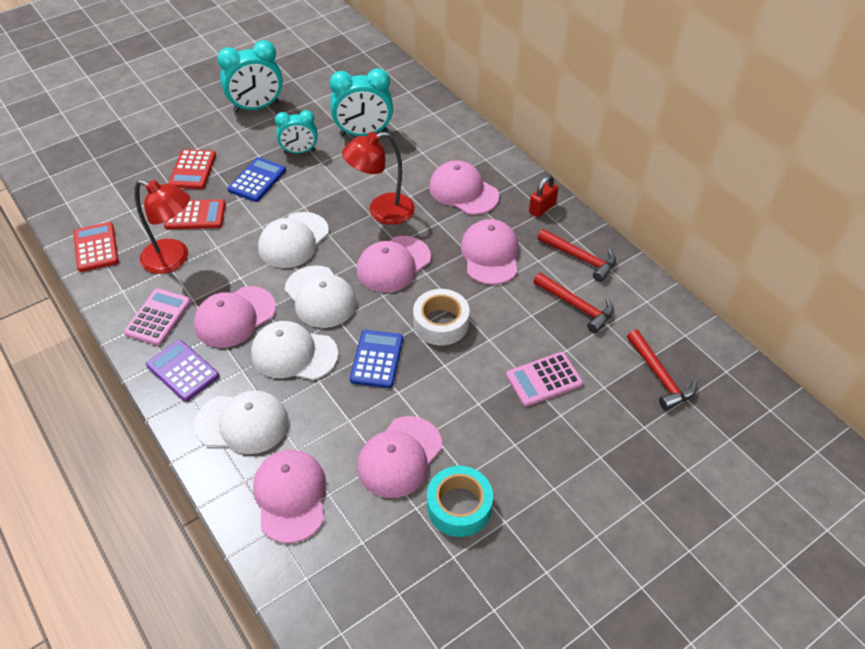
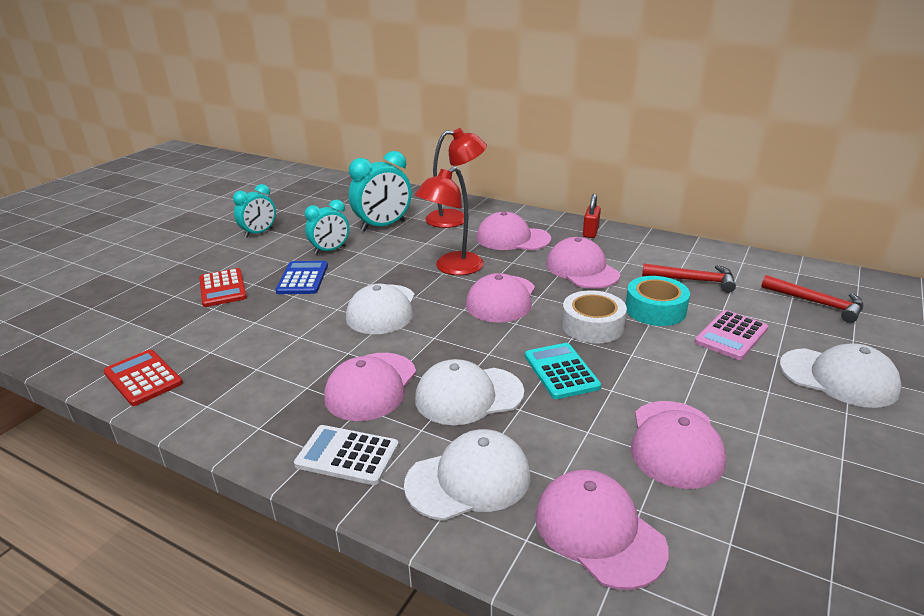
camera: 25 degrees left, 20 degrees down
(158, 317) = (274, 416): pink calculator -> none
(174, 259) = (255, 361): red lamp -> red lamp (456, 219)
(183, 371) = (347, 455): purple calculator -> white calculator
(195, 215) = (253, 320): red calculator -> none
(256, 107) = (259, 233): turquoise clock -> turquoise clock, size x0.65
(320, 297) = (452, 342): white cap -> white cap (838, 378)
(377, 359) = (561, 371): blue calculator -> turquoise calculator
(459, 506) = (784, 463): turquoise tape -> turquoise tape (655, 309)
(580, 258) = (658, 252): red hammer -> none

